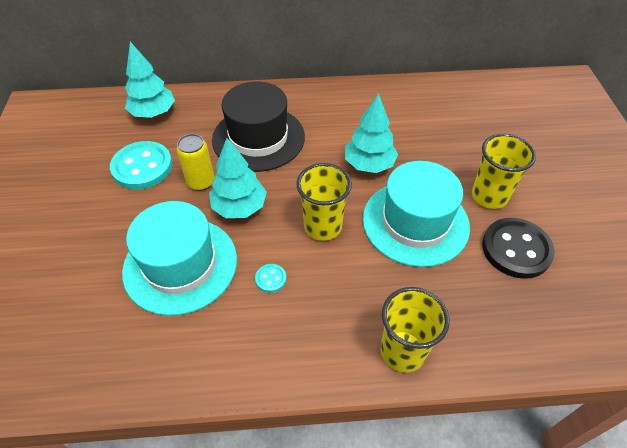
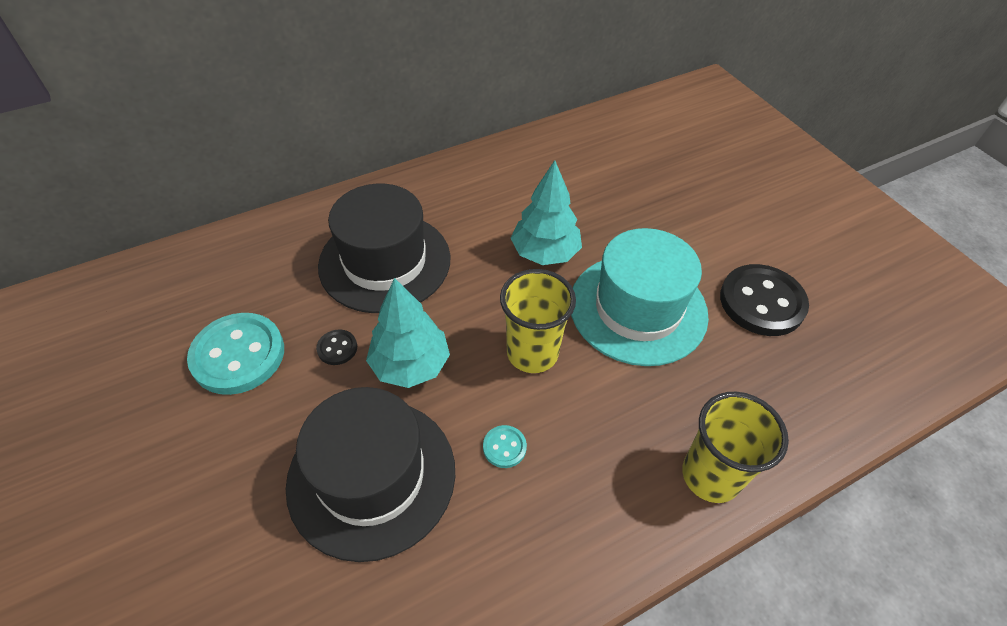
camera: 25 degrees left, 0 degrees up
(153, 113) = (212, 271): turquoise tree -> none
(180, 265) = (372, 476): turquoise hat -> black hat
(201, 182) = (337, 348): yellow can -> black button
(489, 196) = (700, 248): yellow cup -> none

